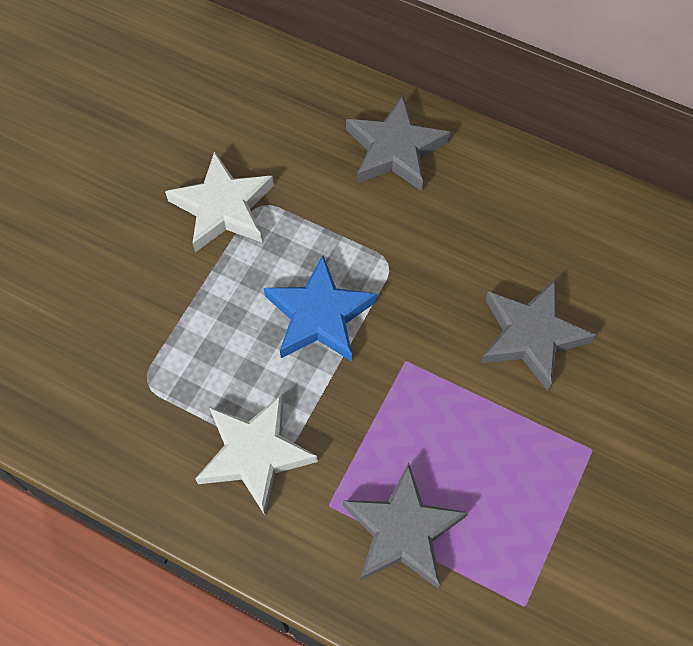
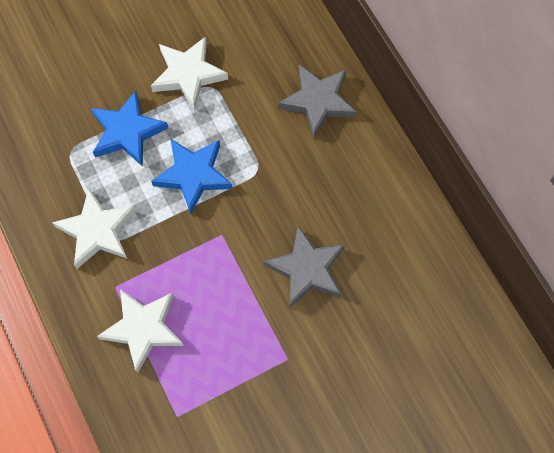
camera: 35 degrees right, 5 degrees up
(200, 316) = (127, 132): none -> blue star
(402, 531) = (143, 329): grey star -> white star

